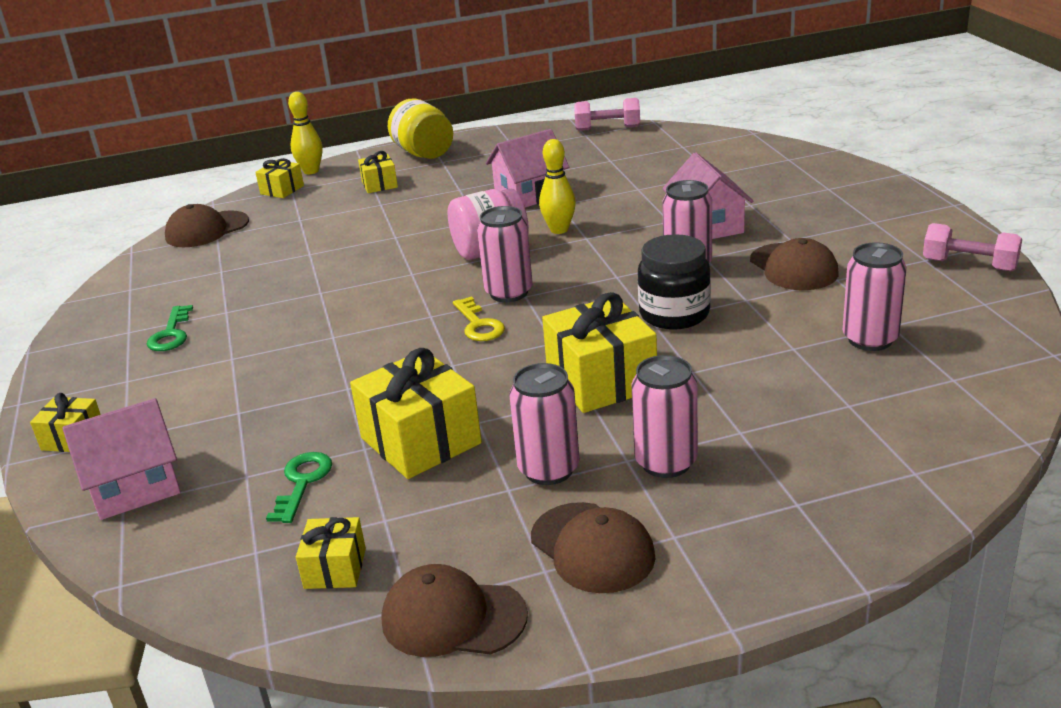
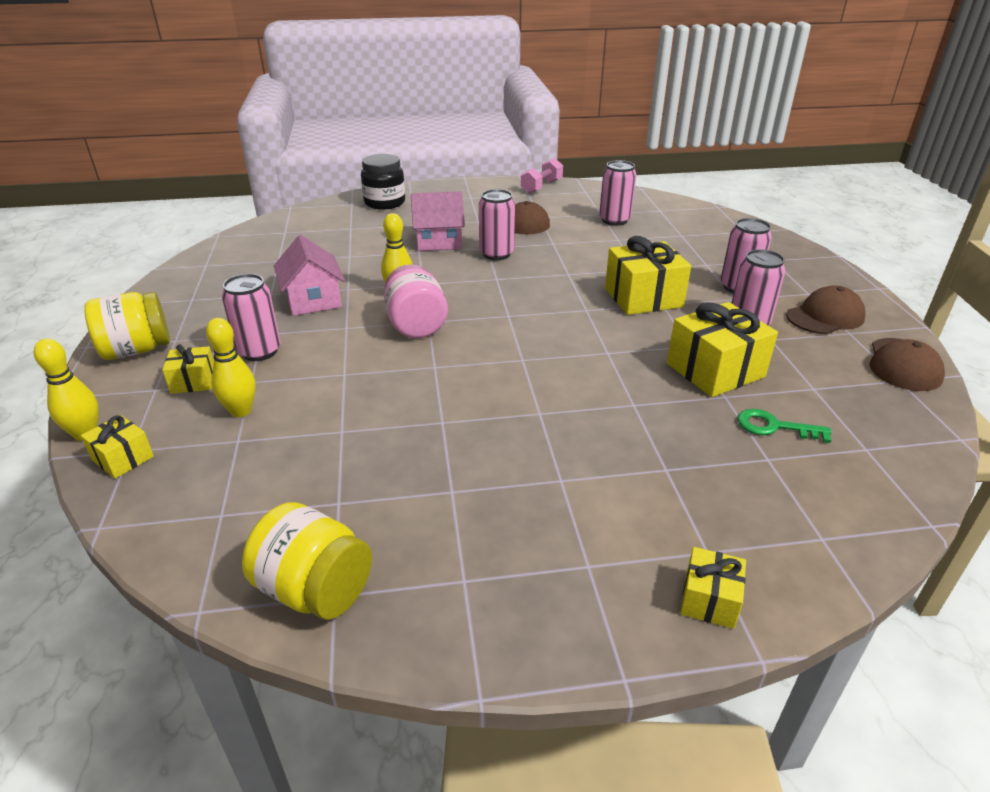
camera: 85 degrees left, 5 degrees up
(134, 486) = (793, 532): pink house -> none
(137, 281) = (315, 589): none -> yellow jar
(171, 334) = (488, 536): green key -> none
(206, 230) = (192, 526): brown cap -> none
(335, 568) = (873, 410): yellow gift -> none
(338, 211) = (241, 411): none -> yellow bowling pin
(478, 325) = (548, 338): yellow key -> none
(509, 293) = (500, 321): pink can -> pink can (259, 351)
(607, 128) = (205, 255): pink dumbbell -> none
(674, 314) = (563, 266): black jar -> black jar (385, 203)

